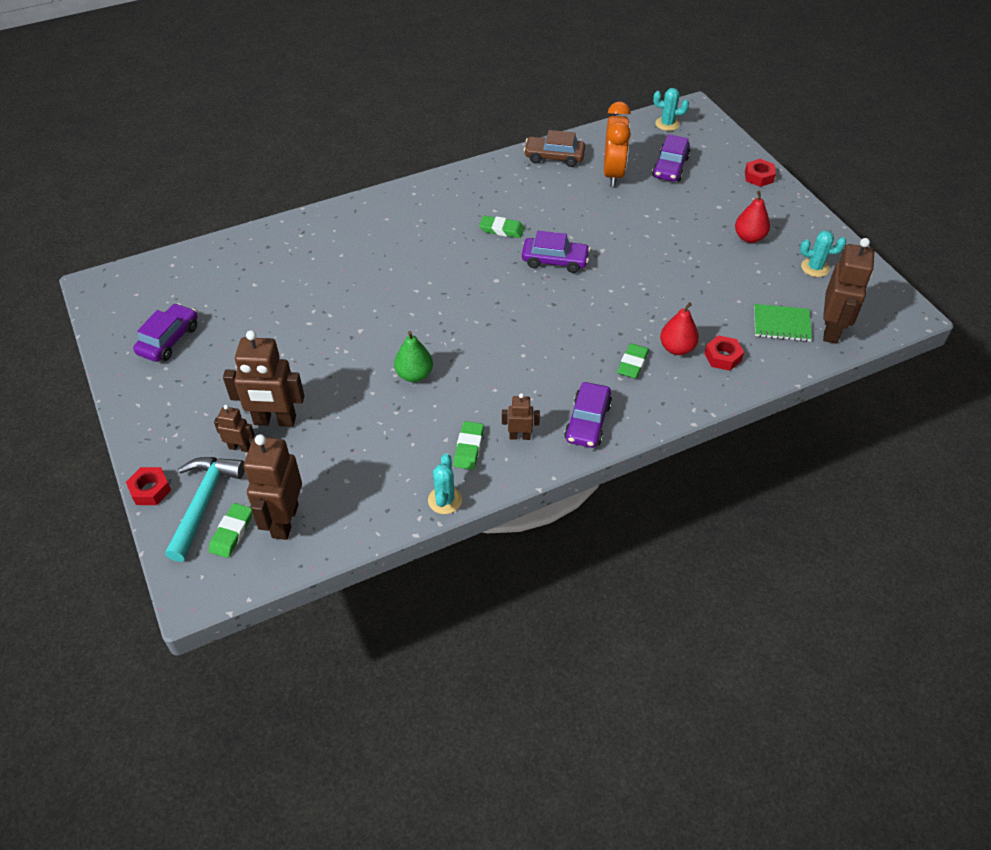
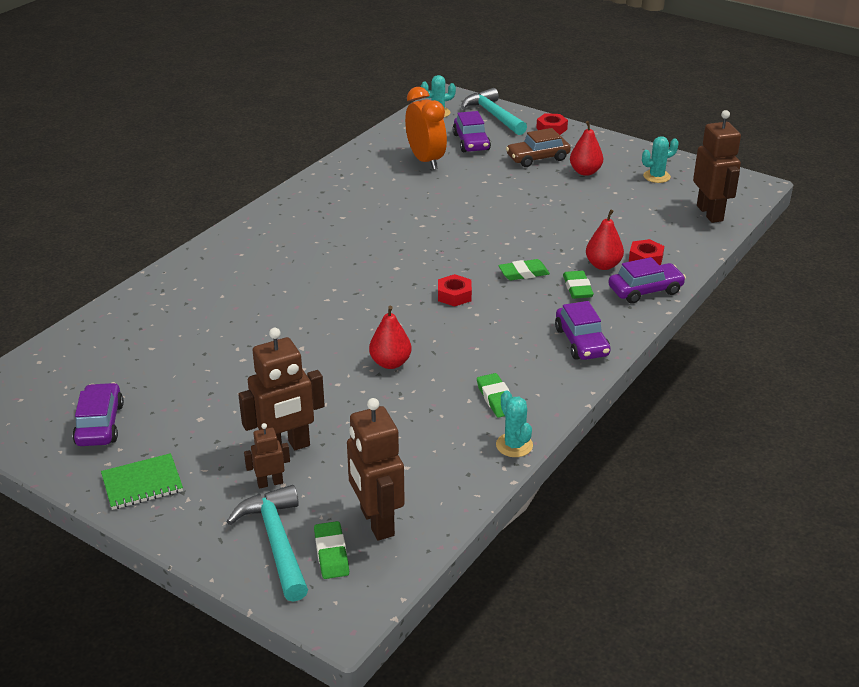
camera: 30 degrees left, 15 degrees down
(150, 490) = (206, 555): red nut -> red nut (454, 295)
(414, 375) = (390, 363): green pear -> red pear
(501, 229) = (364, 229): green eraser -> green eraser (523, 273)
(520, 436) = (533, 373): brown robot -> none
(554, 157) = (360, 163): brown car -> brown car (537, 158)
(555, 261) = (436, 237): purple car -> purple car (645, 290)
(716, 143) = (493, 115): none -> turquoise hammer
(781, 324) = (669, 222): green notebook -> green notebook (142, 483)

